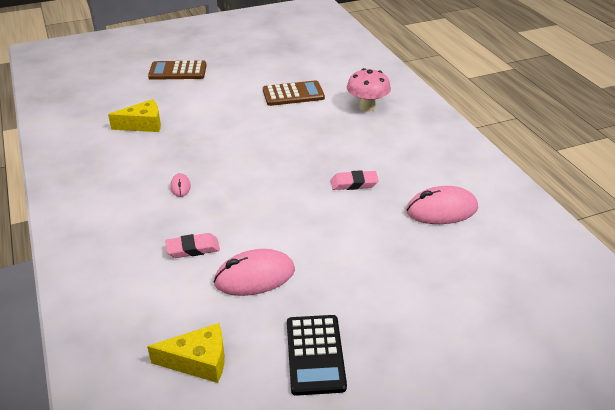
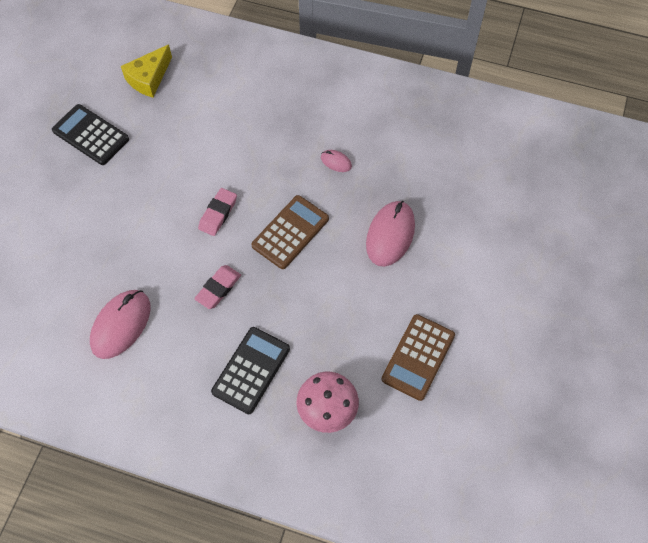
camera: 130 degrees right, 25 degrees up
(143, 124) = (467, 187): yellow cheese -> none
(178, 71) = (568, 278): brown calculator -> brown calculator (290, 232)
(193, 249) = (250, 129): pink eraser -> pink eraser (218, 214)
(254, 277) = (185, 147): pink mouse -> pink mouse (390, 235)
(385, 142) = (251, 370): none -> black calculator

